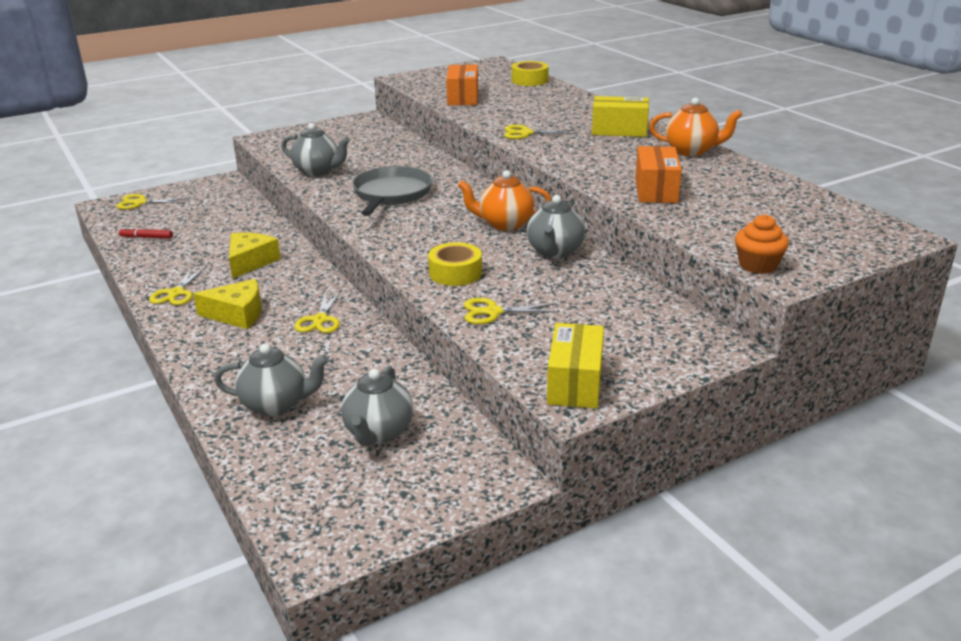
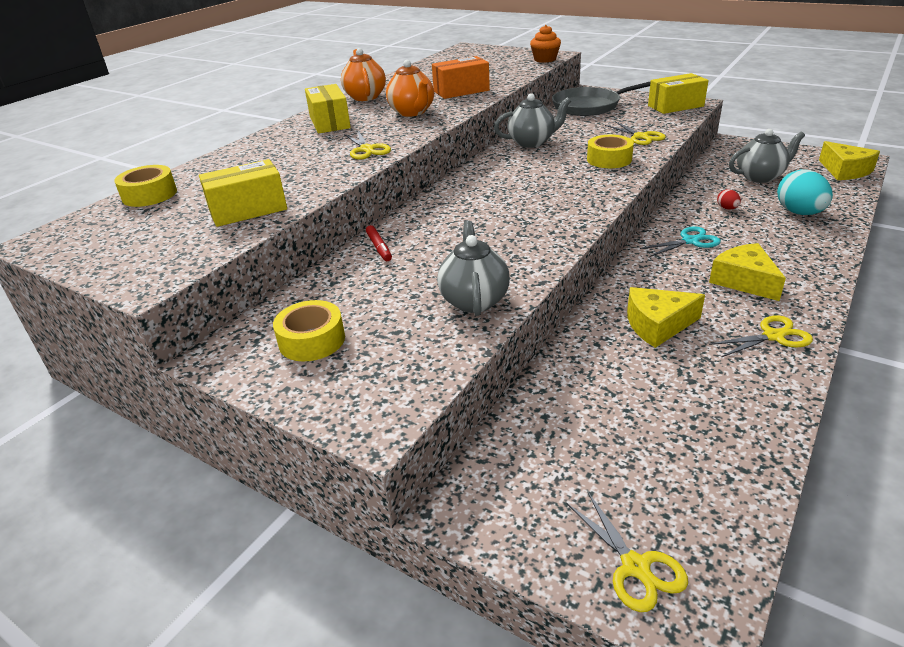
camera: 115 degrees left, 5 degrees up
(146, 237) = (716, 455): red marker -> red marker (379, 247)
(276, 404) = (799, 213): grey teapot -> turquoise egg
(306, 513) = (845, 171): none -> yellow cheese
(320, 320) = (690, 241): yellow scissors -> turquoise scissors
(344, 368) = (727, 208): none -> red egg
(346, 135) = (312, 340): none -> yellow tape
(391, 194) = (494, 230): grey pan -> grey pan (589, 106)
(463, 98) = (248, 210): orange box -> yellow box
(505, 224) = (504, 167): orange teapot -> orange teapot (412, 112)

